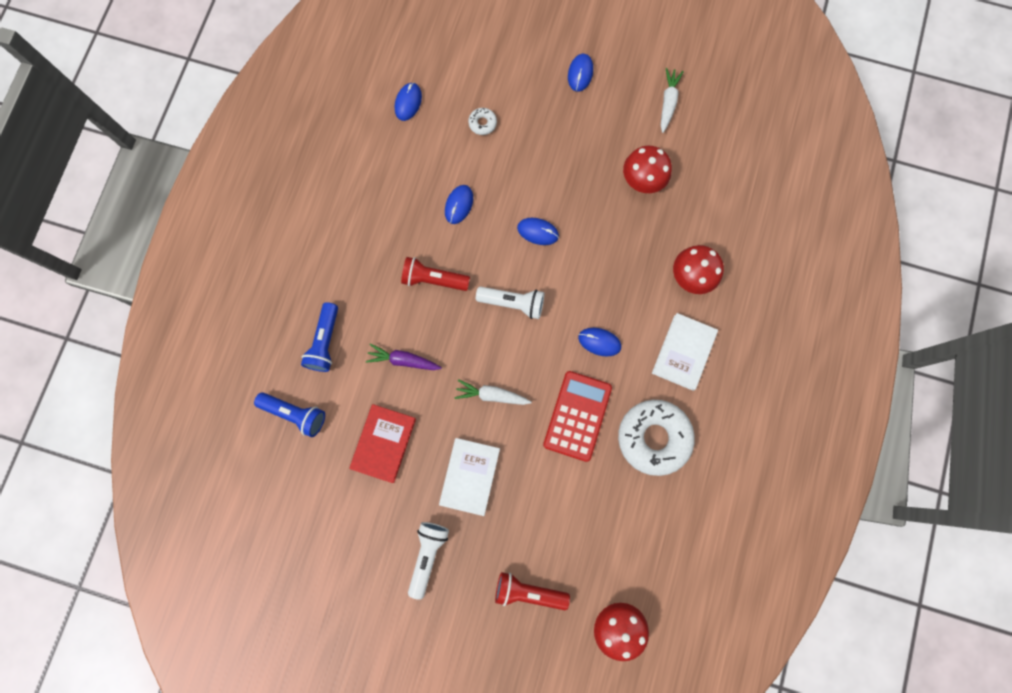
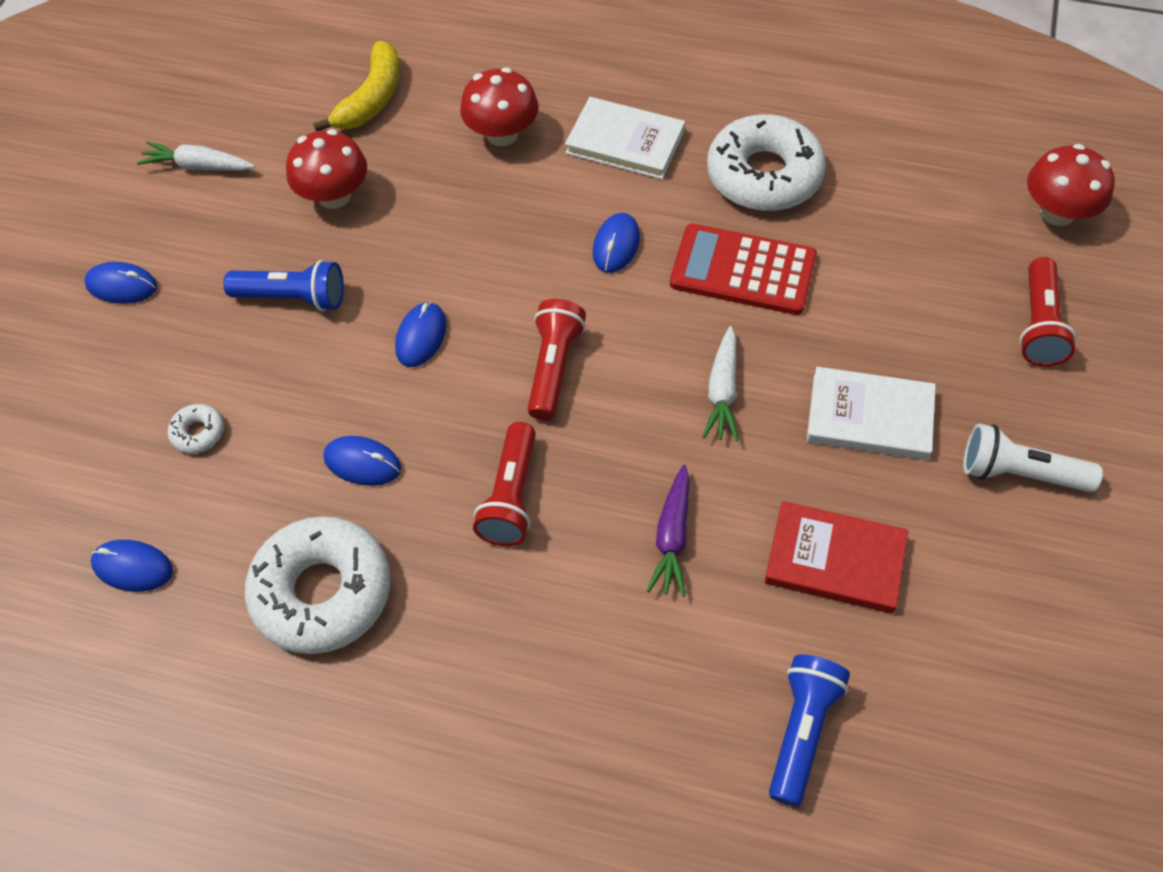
camera: 90 degrees left, 20 degrees down
(325, 342) = (647, 686): blue flashlight -> blue flashlight (293, 298)
(387, 190) = (322, 592): none -> white donut
(513, 303) = (554, 368): white flashlight -> red flashlight
(723, 197) = (372, 99): none -> yellow banana

